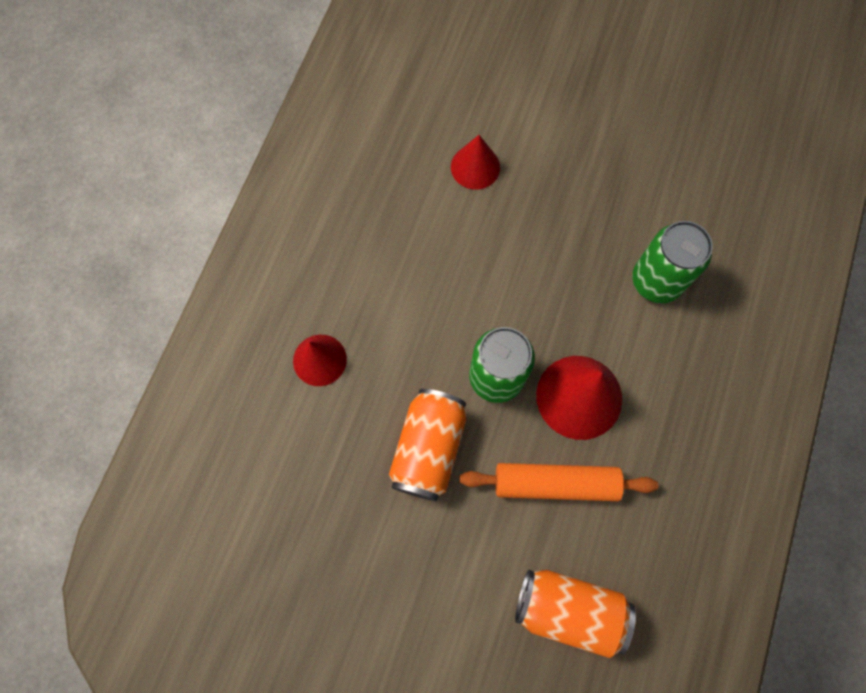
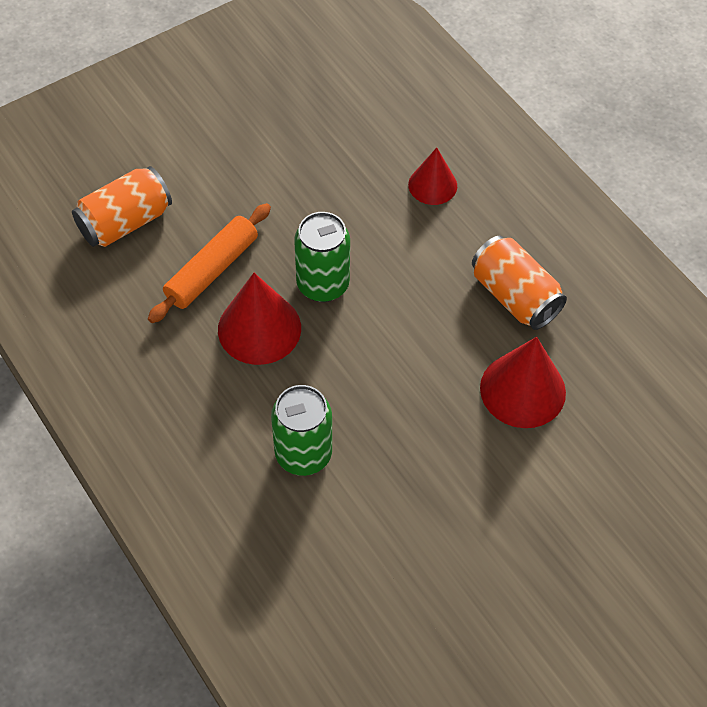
camera: 125 degrees right, 15 degrees down
(428, 448) = (307, 210): orange can -> orange can (514, 296)
(475, 167) = (522, 390): red cone -> red cone, size x1.58

